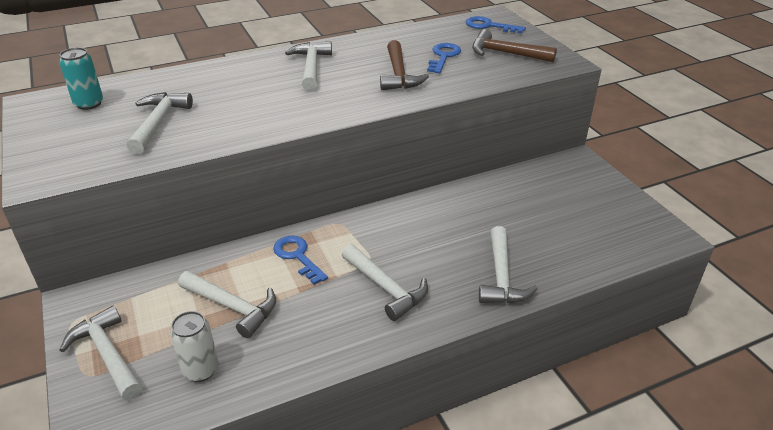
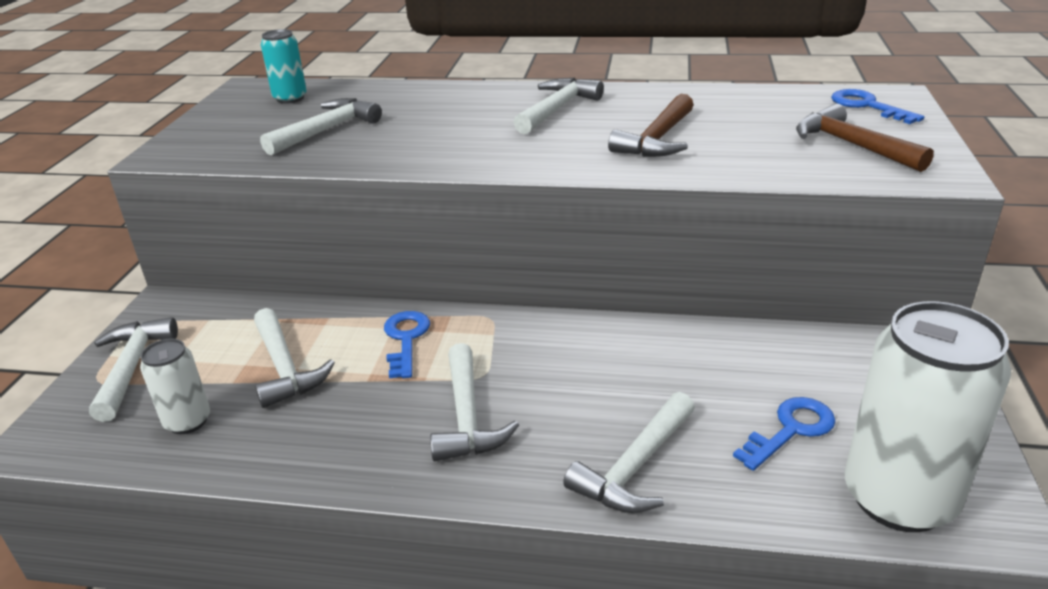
camera: 35 degrees right, 5 degrees down
(443, 56) = (748, 131): blue key -> blue key (791, 430)
(625, 240) = (898, 498): none -> white can

